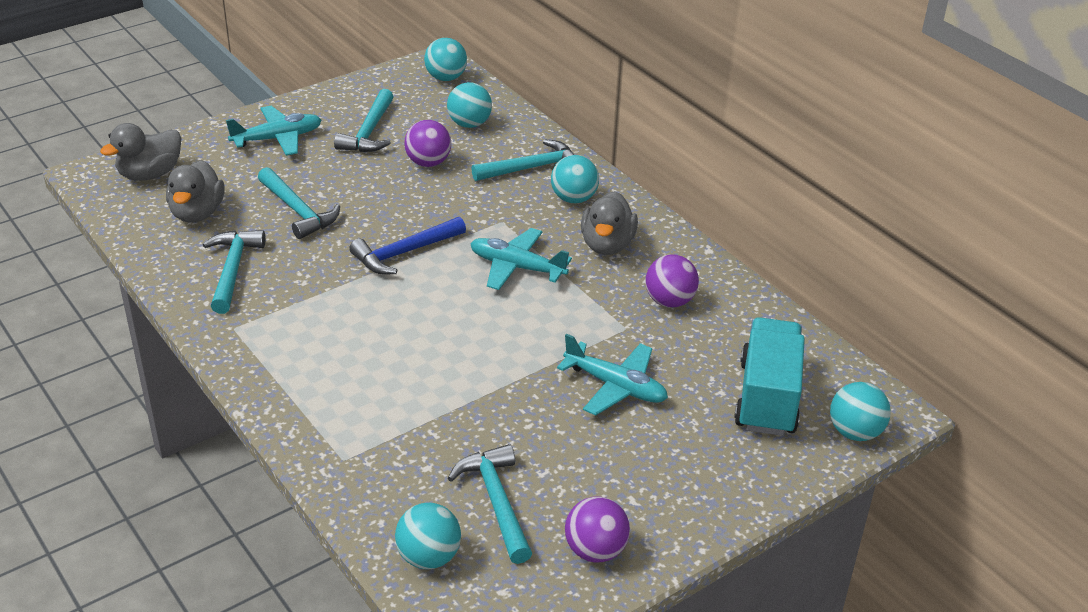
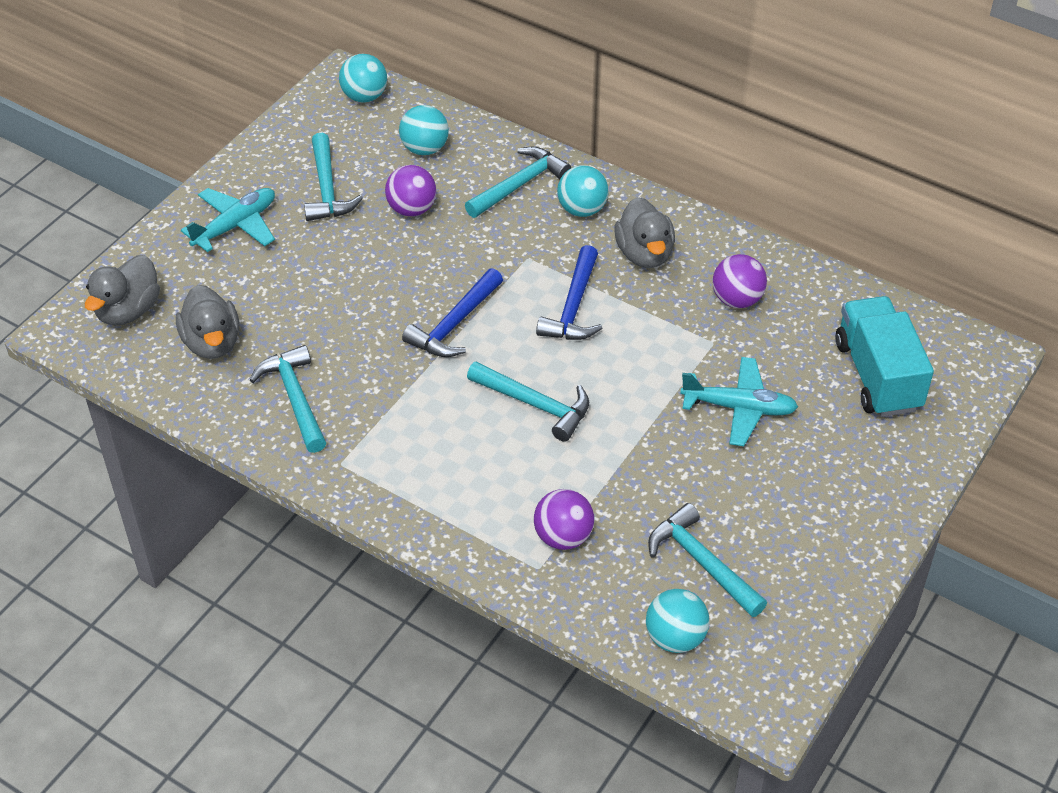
camera: 20 degrees left, 10 degrees up
(298, 211) = (315, 308): turquoise hammer -> turquoise hammer (535, 405)
(517, 267) = (573, 307): turquoise plane -> blue hammer
(595, 550) = (814, 579): purple ball -> purple ball (563, 537)
(855, 432) = (969, 386): turquoise ball -> none

